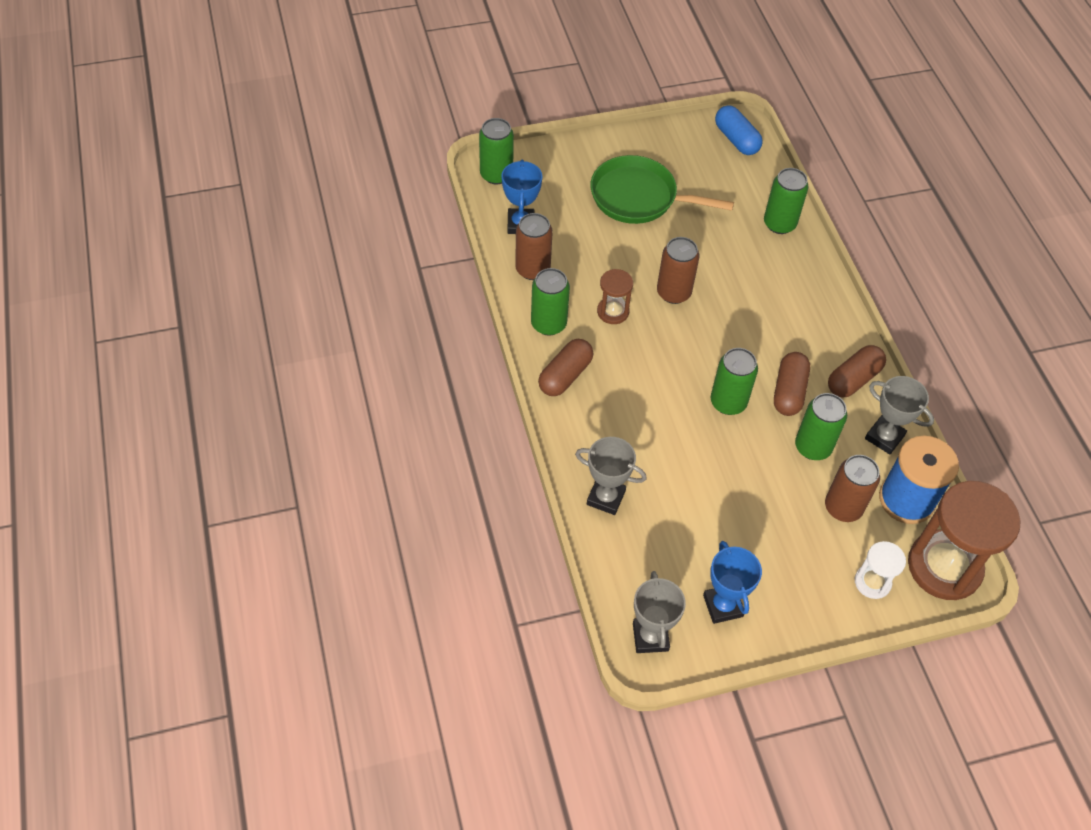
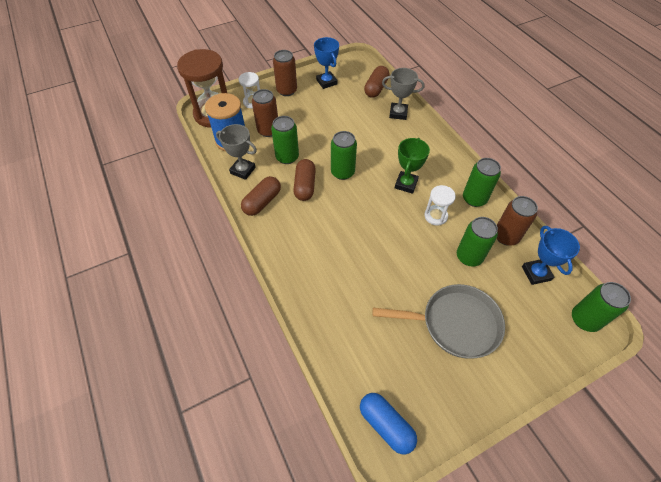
camera: 170 degrees right, 0 degrees up
(565, 375) = (448, 169): brown capsule -> brown capsule (376, 88)
(613, 312) = (435, 216): brown hourglass -> white hourglass
(637, 364) = (406, 184): none -> green trophy
(639, 197) = (454, 323): green pan -> grey pan
(650, 637) = (357, 67): grey trophy -> none
(673, 293) = (398, 239): brown can -> brown can (286, 91)
(779, 224) = (327, 323): green can -> green can (469, 256)

